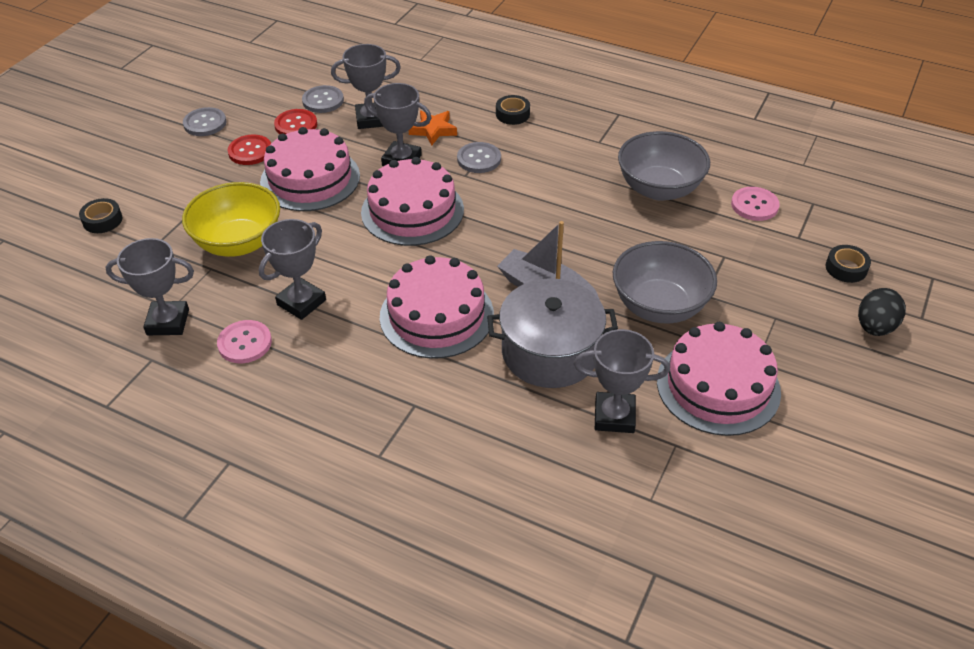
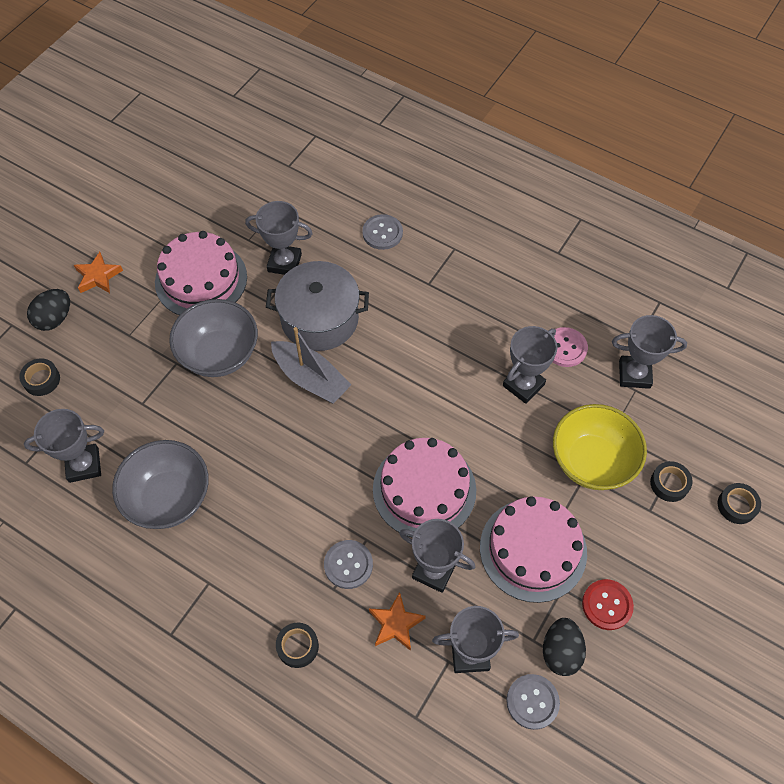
camera: 175 degrees left, 15 degrees up
(164, 231) = (669, 484): none -> black tape
(205, 123) = (673, 667): grey button -> grey button (382, 233)
(296, 125) = (560, 652): red button -> black egg
(436, 315) = (407, 361): pink cake -> none
(754, 205) = (84, 465): pink button -> grey trophy
(854, 379) = (98, 276): none -> orange star

